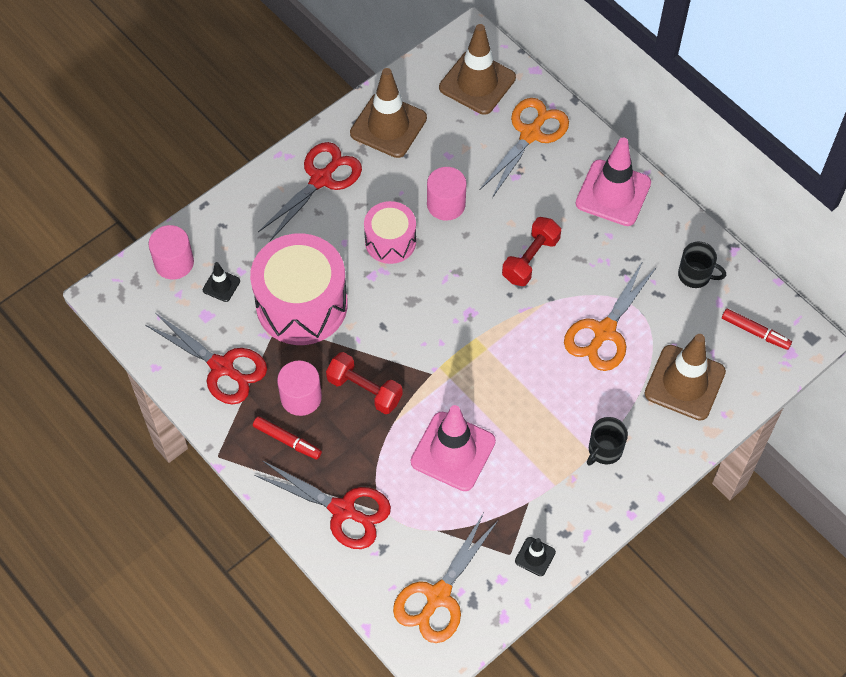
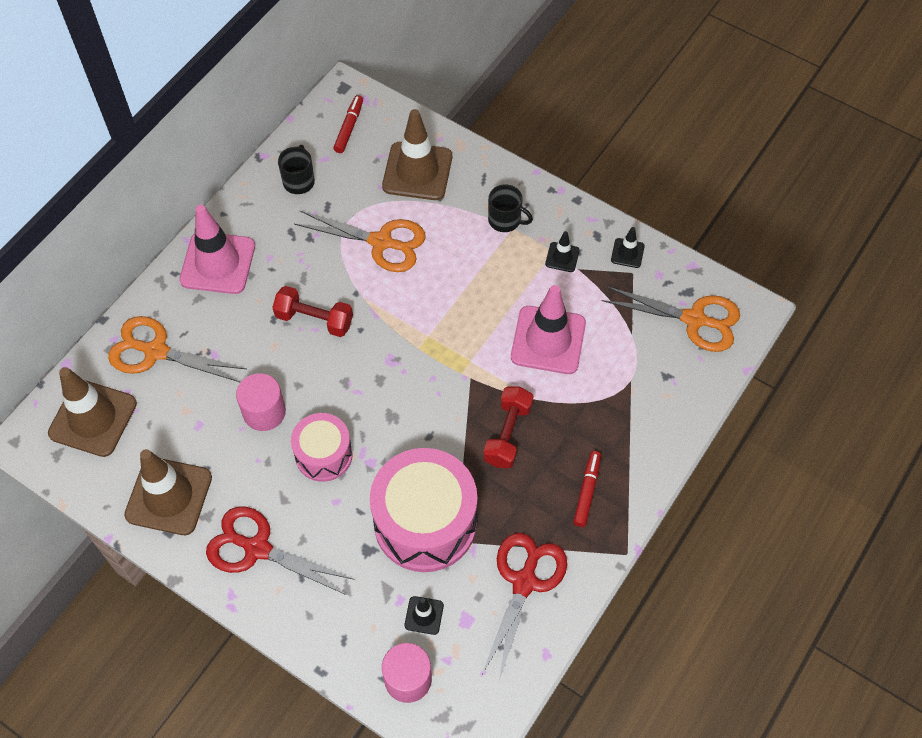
camera: 105 degrees left, 0 degrees up
(301, 397) = (535, 492): pink cylinder -> none
(343, 510) = (642, 419): red scissors -> none
(546, 491) = (562, 257): none -> black traffic cone

